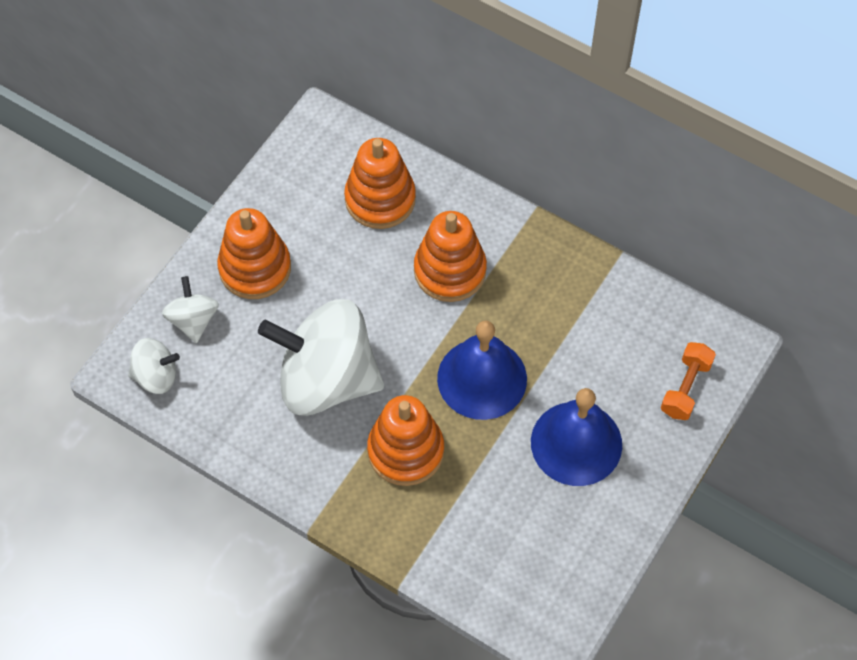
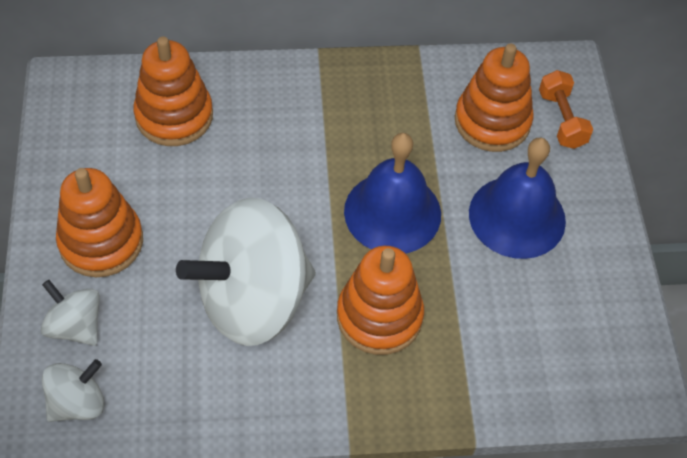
camera: 40 degrees left, 5 degrees down
(450, 271) = (288, 140): orange stacking toy -> orange stacking toy (492, 121)

